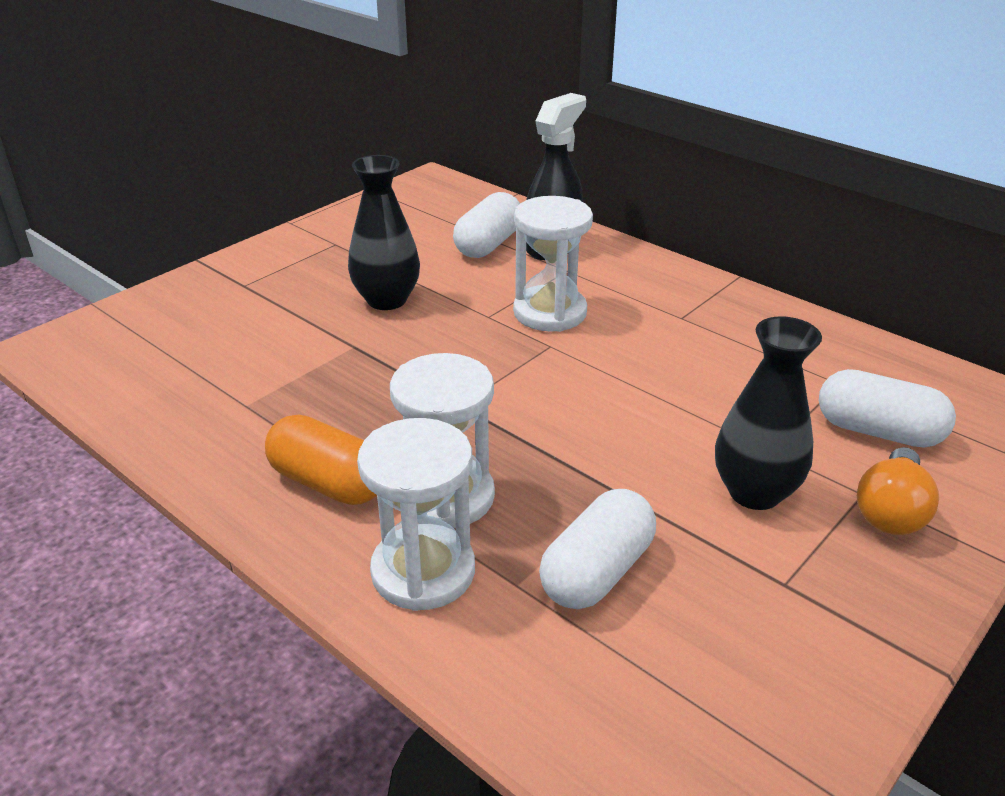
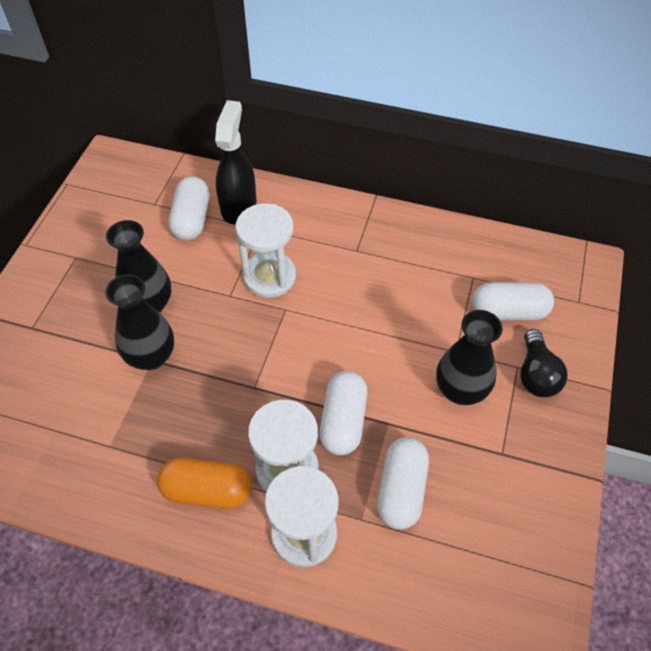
camera: 25 degrees left, 20 degrees up
(355, 342) = (151, 356): none -> black vase
(557, 472) = (343, 421): none -> white capsule
(891, 511) = (536, 375): orange light bulb -> black light bulb

